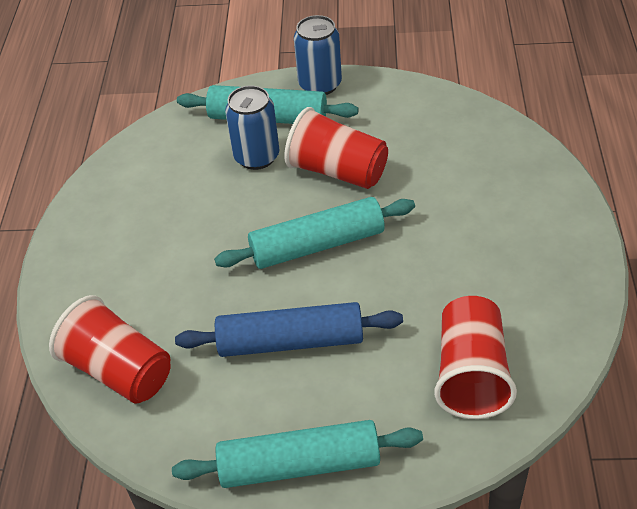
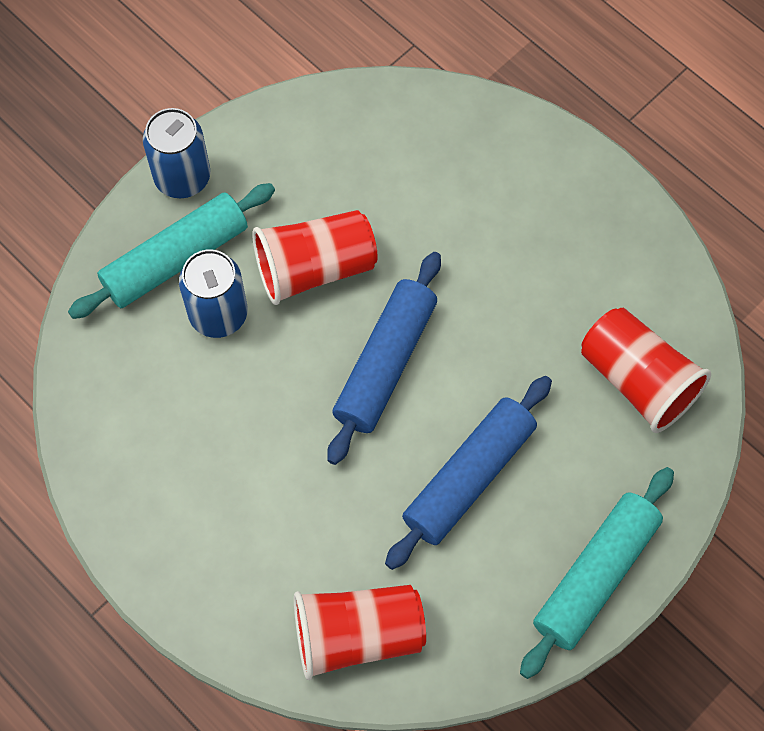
camera: 50 degrees left, 20 degrees up
(317, 245) = (385, 364): turquoise rolling pin -> blue rolling pin

